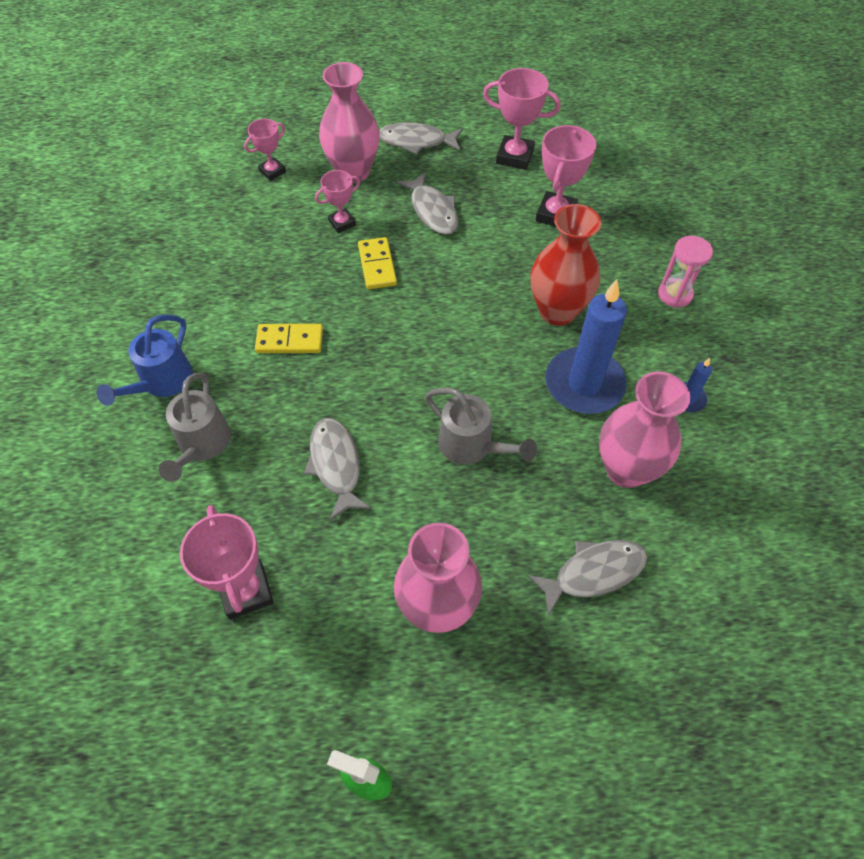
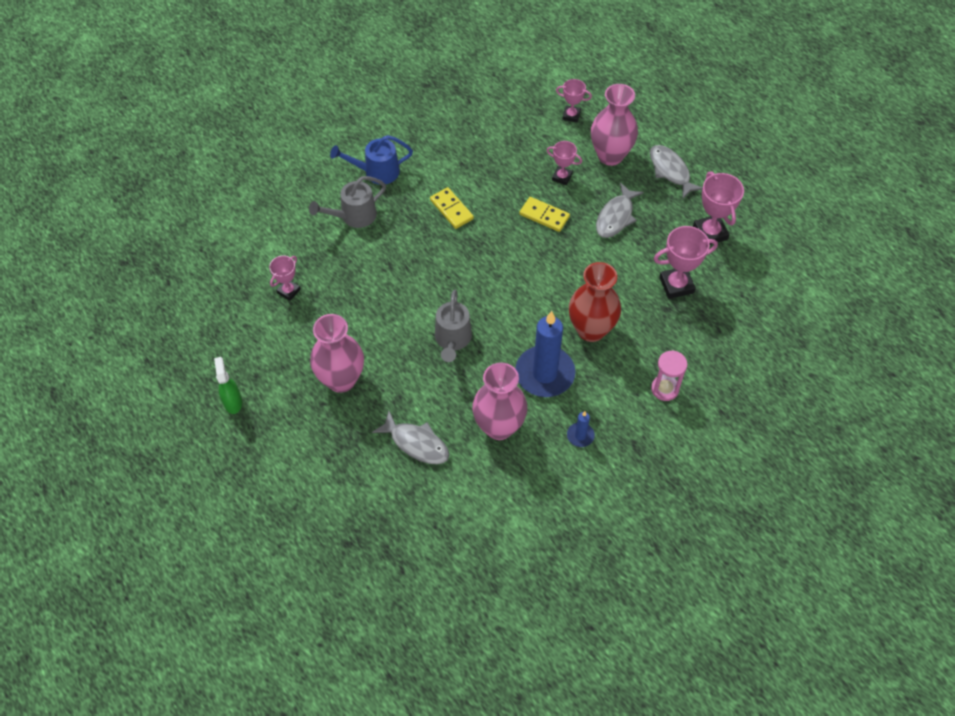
camera: 55 degrees right, 0 degrees up
(246, 591) = (288, 291): pink trophy -> pink trophy, size x0.62
(336, 465) = (389, 283): grey fish -> none
(377, 265) = (544, 216): yellow domino -> yellow domino turned 75 degrees clockwise

